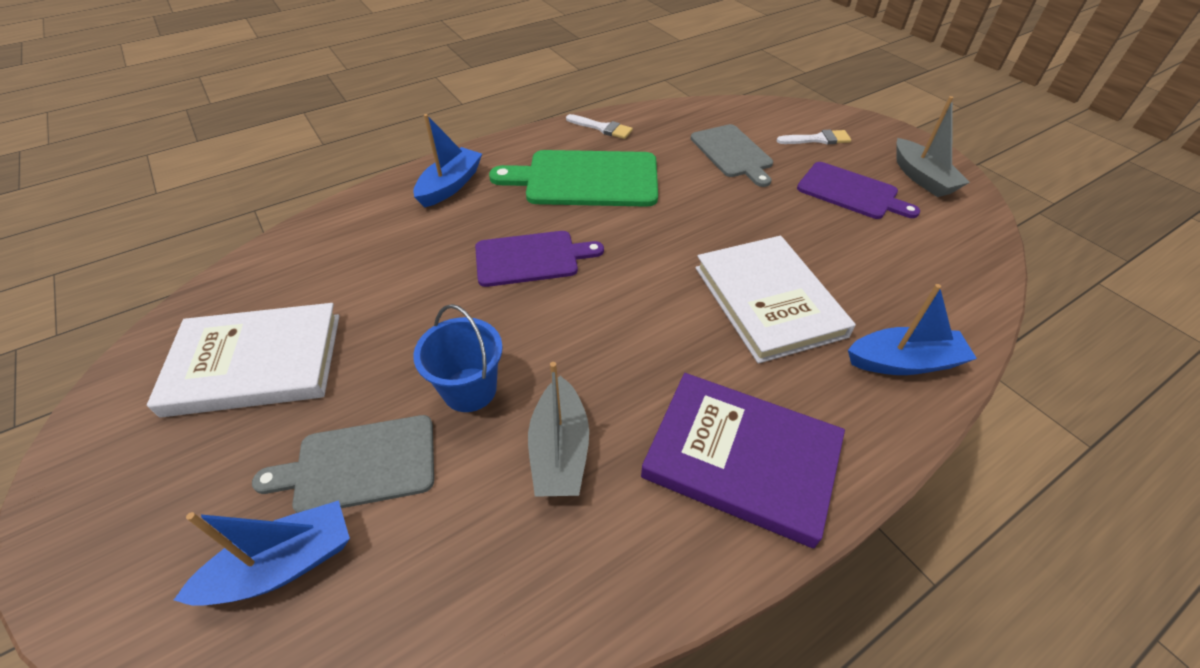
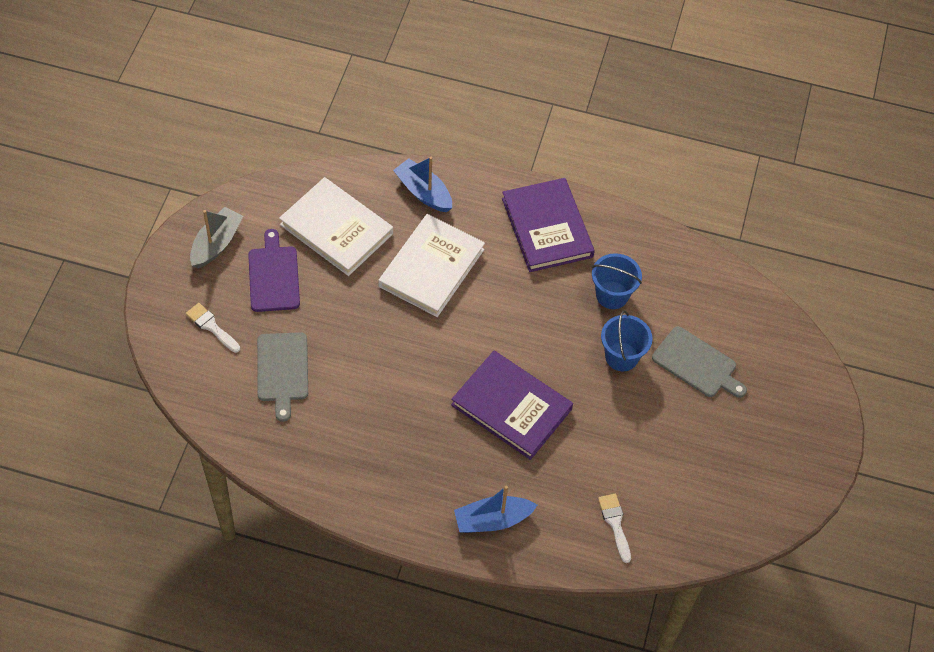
camera: 135 degrees left, 10 degrees up
(255, 363) = (709, 467): white book -> white book (336, 229)
(283, 565) = (752, 348): blue boat -> none
(531, 258) = (511, 407): purple cutting board -> purple book
(560, 450) = (612, 295): grey boat -> blue bucket
(586, 179) = (403, 440): green cutting board -> none
(602, 128) = (324, 482): white brush -> white brush (615, 524)
(732, 153) = (282, 370): grey cutting board -> grey cutting board turned 150 degrees clockwise

